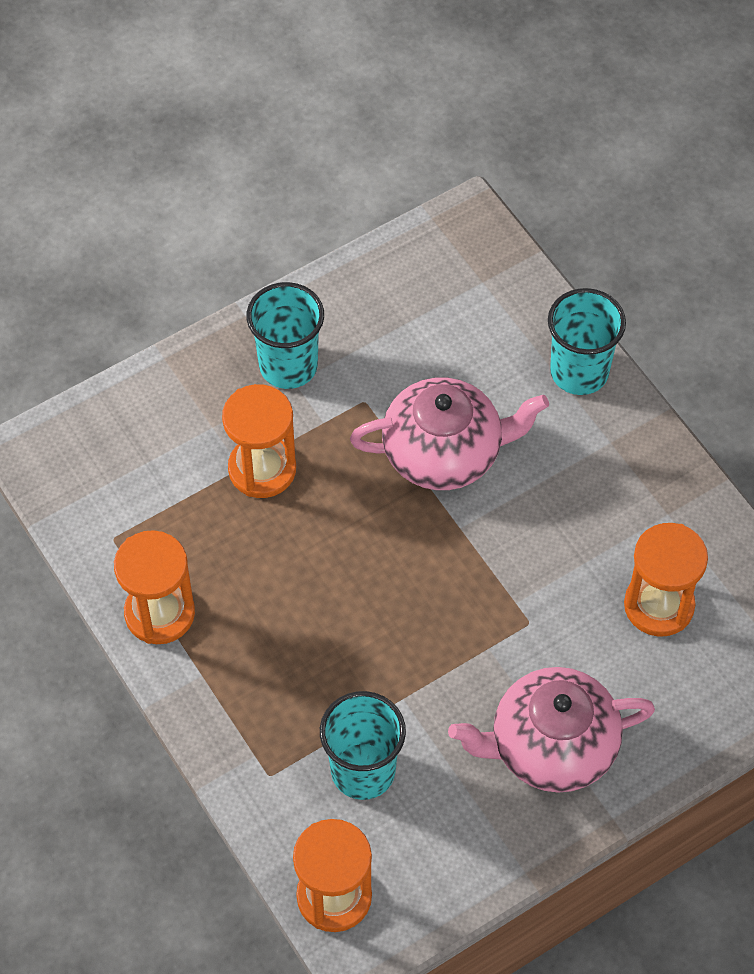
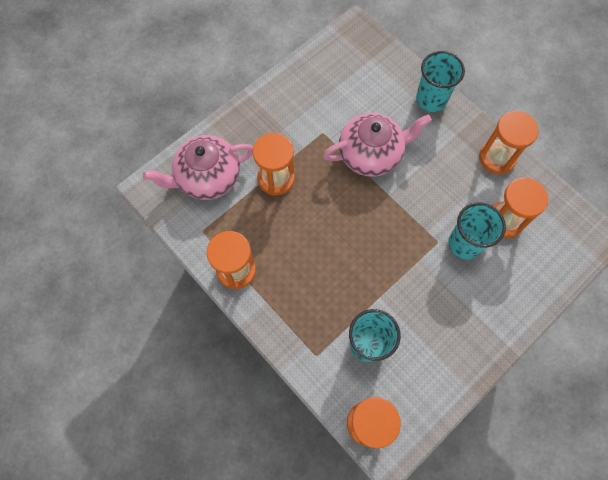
camera: 10 degrees left, 10 degrees up
(288, 366) = (278, 119): turquoise cup -> turquoise cup (464, 243)
(551, 746) = (466, 311): pink teapot -> pink teapot (207, 177)
(675, 495) = (497, 158): none -> orange hourglass

